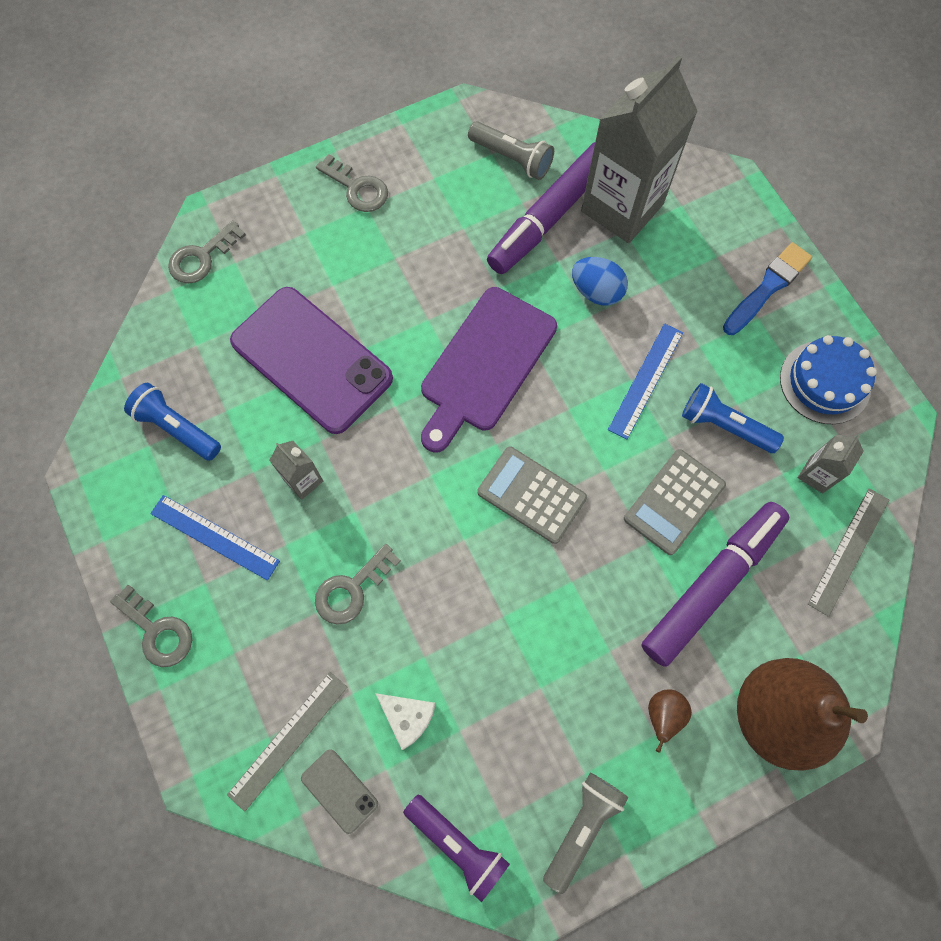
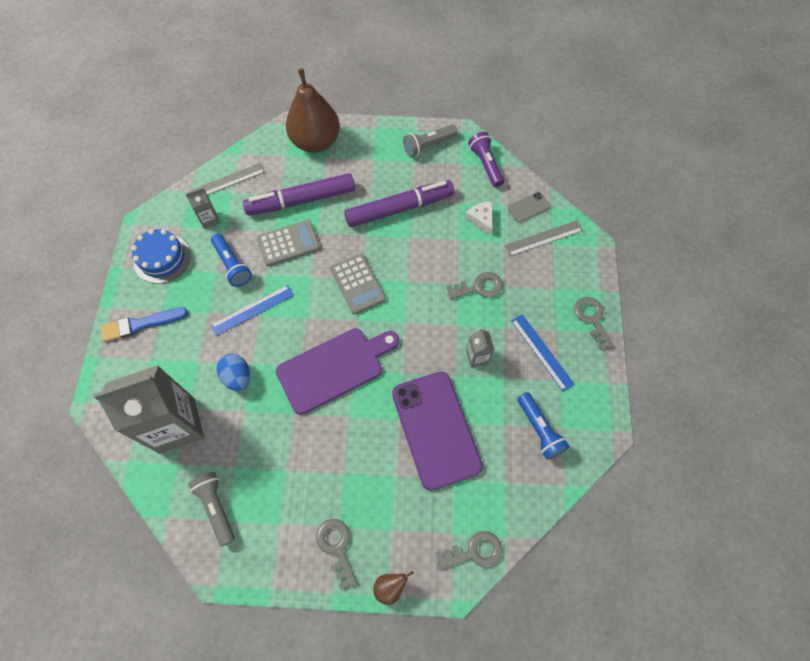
camera: 150 degrees left, 5 degrees down
(339, 790) = (528, 207): grey phone -> grey phone turned 75 degrees clockwise
(549, 216) = (226, 446): purple marker -> purple marker (399, 209)
(663, 715) = (364, 164): brown pear -> brown pear (390, 587)

